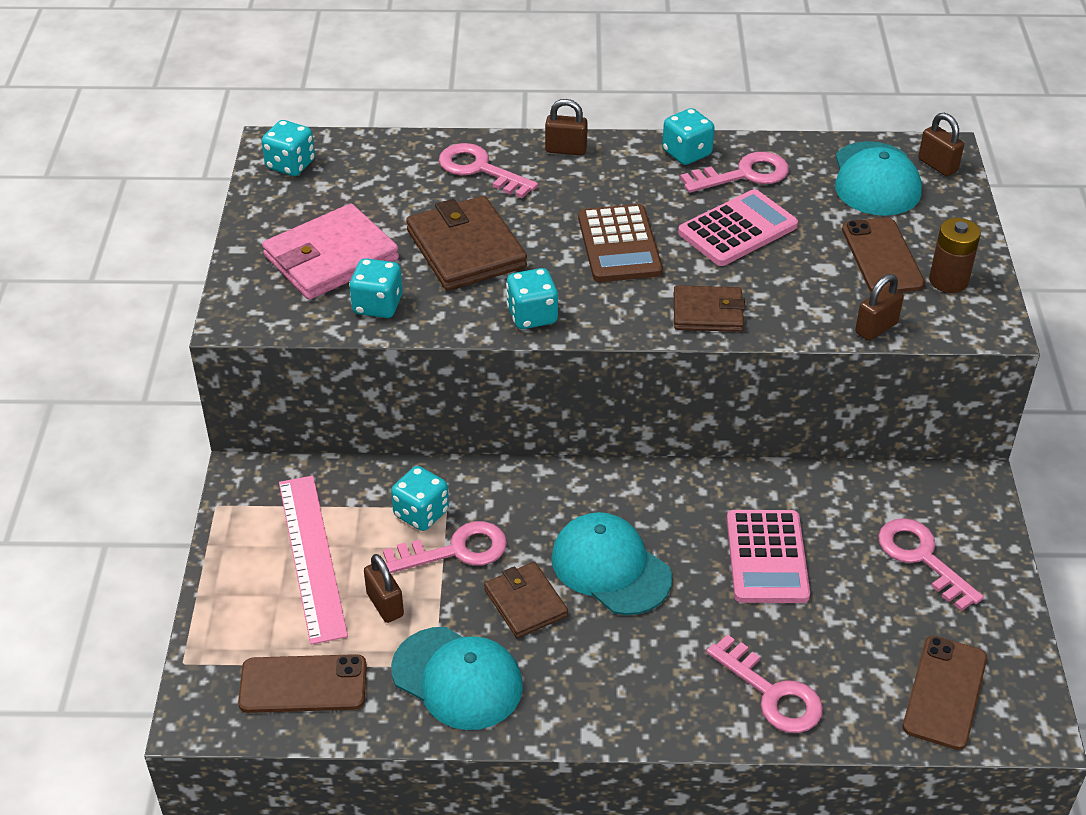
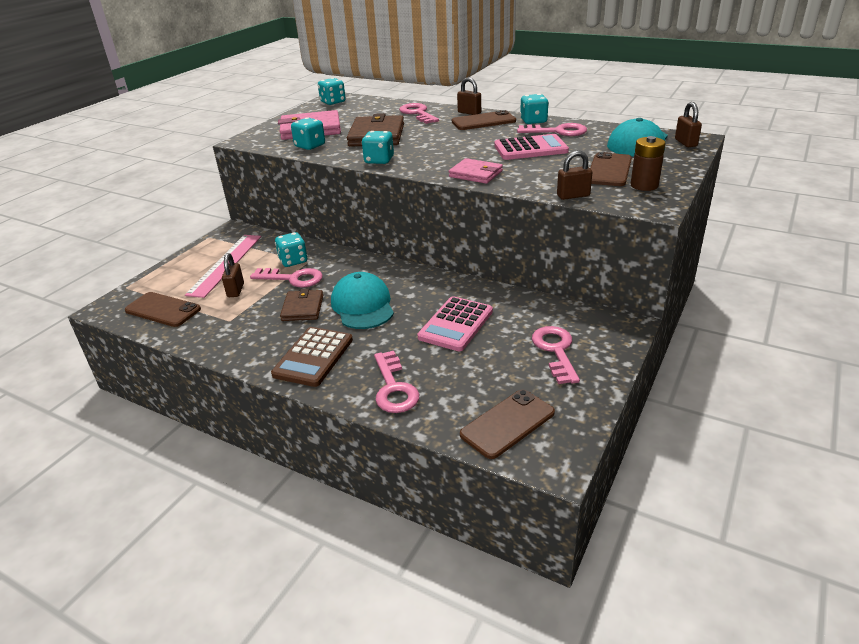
camera: 30 degrees right, 10 degrees down
(457, 678) = (234, 329): turquoise cap -> none
(609, 170) = (483, 121): none -> brown phone
(619, 245) = (457, 145): brown calculator -> brown calculator (313, 357)
(708, 312) = (475, 174): brown wallet -> pink wallet

